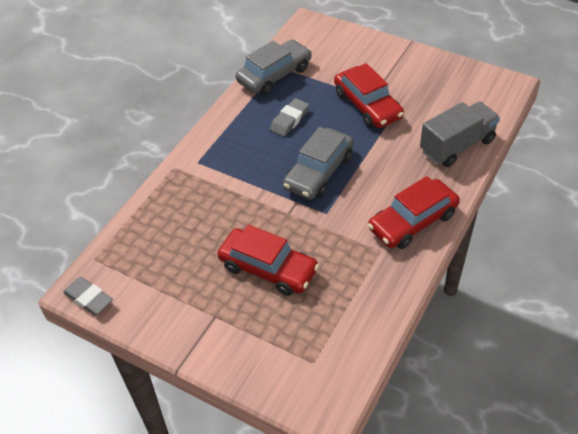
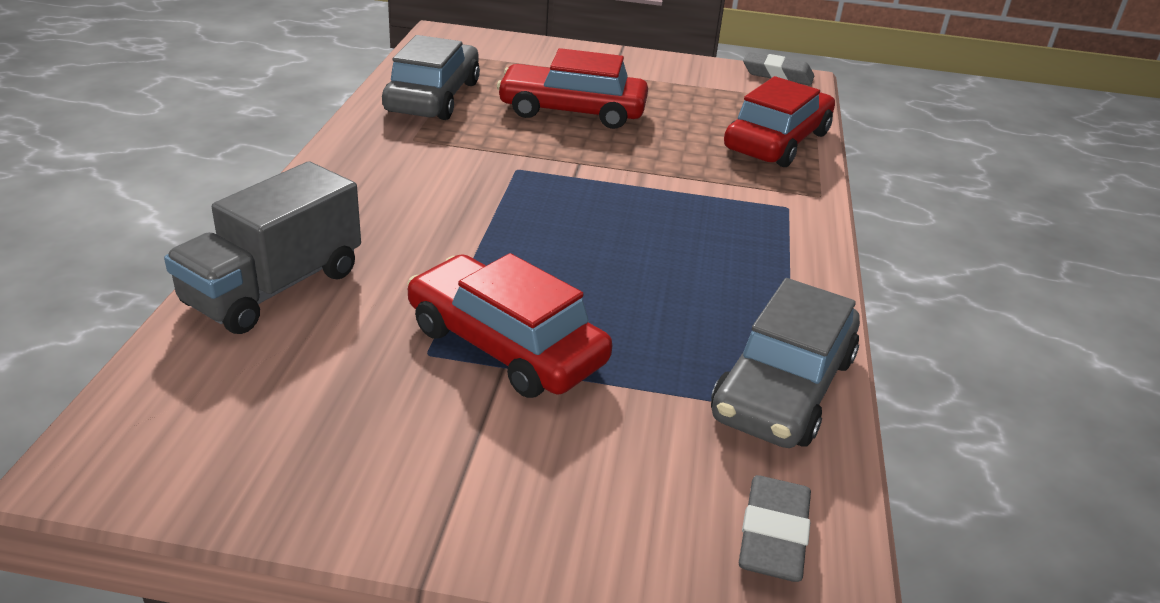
camera: 155 degrees right, 15 degrees down
(289, 120) = (671, 291): grey eraser -> grey eraser (773, 535)
(319, 171) = (558, 216): grey car -> grey car (433, 97)
(412, 221) = (363, 172): red car -> red car (777, 141)

